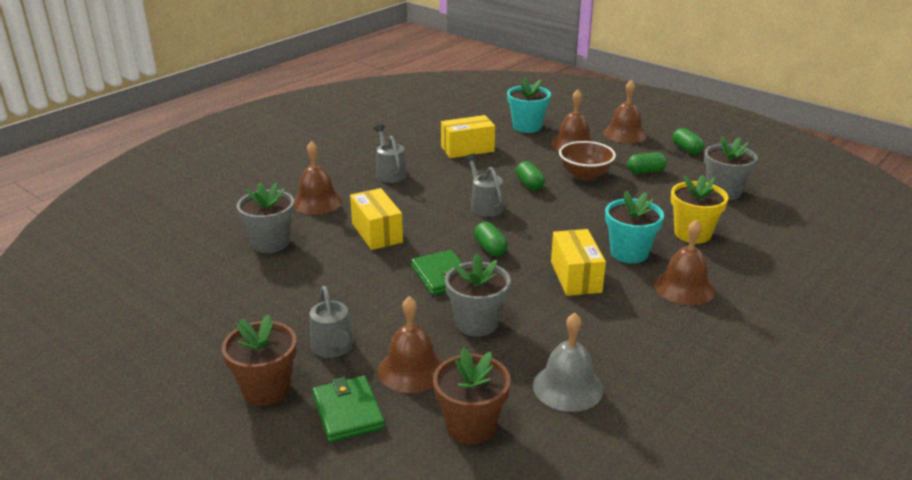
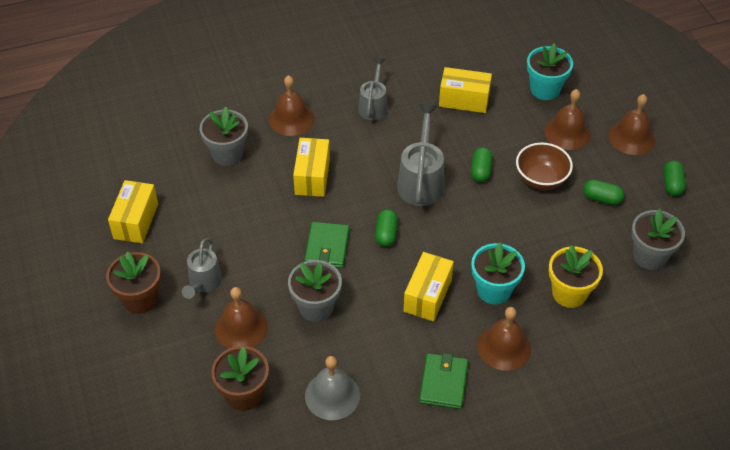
camera: 30 degrees right, 20 degrees up
(206, 325) = (136, 221): none -> yellow box
(348, 412) = (177, 343): green wallet -> green wallet (443, 383)
(484, 205) = (421, 181): grey watering can -> grey watering can, size x1.52

